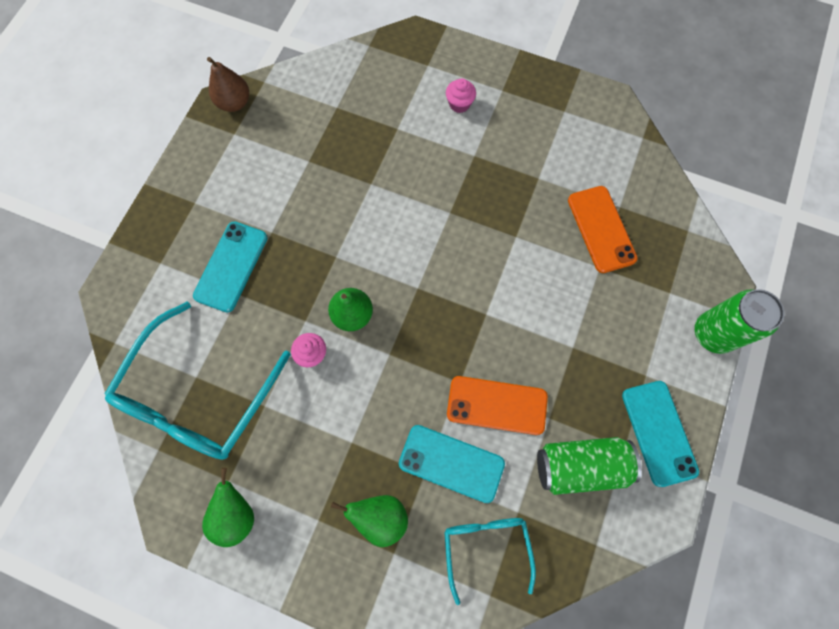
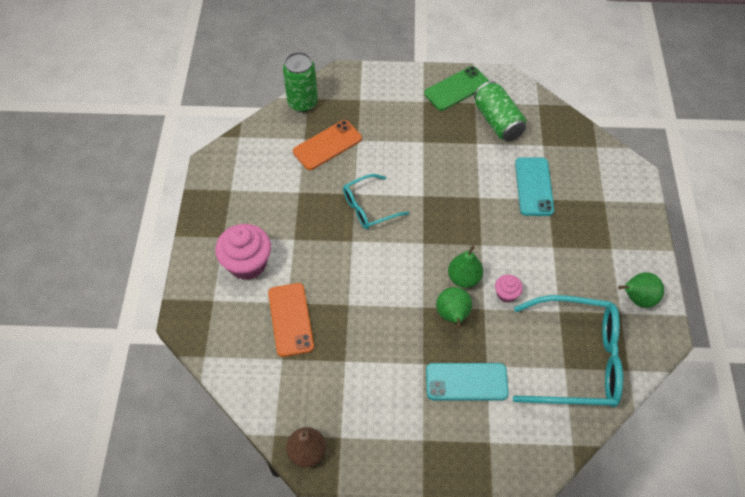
camera: 110 degrees left, 15 degrees down
(380, 516) = (588, 215): green pear -> green pear (453, 316)
(459, 104) = (247, 264): pink cupcake -> pink cupcake, size x2.02
(486, 547) = (572, 155): turquoise glasses -> turquoise glasses (369, 207)
(496, 405) = (483, 172): orange phone -> orange phone (290, 319)
(659, 432) = (456, 88): turquoise phone -> green phone
(713, 333) = (378, 74): green can -> green can (302, 103)

